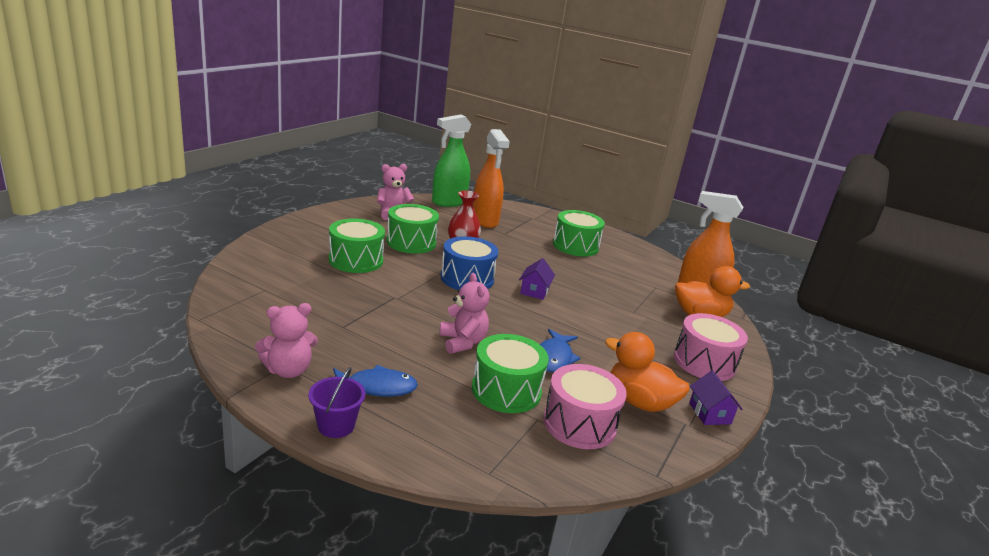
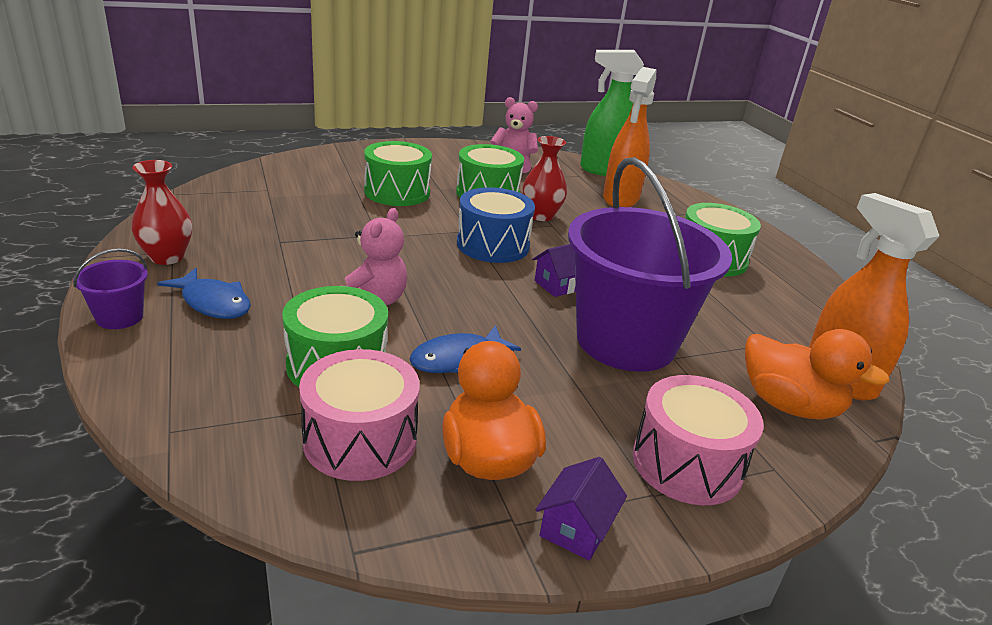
camera: 40 degrees right, 5 degrees up
(288, 370) = (167, 257): pink teddy bear -> red vase
(605, 311) = (626, 341): none -> purple bucket

